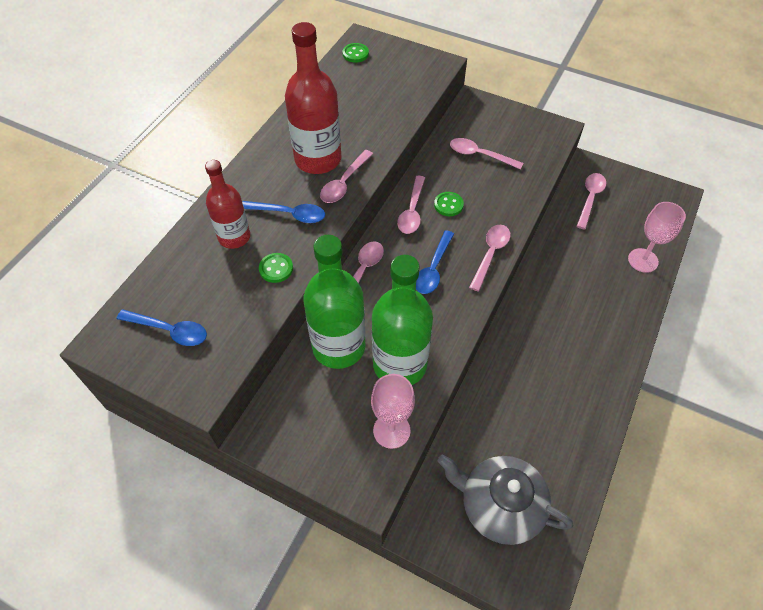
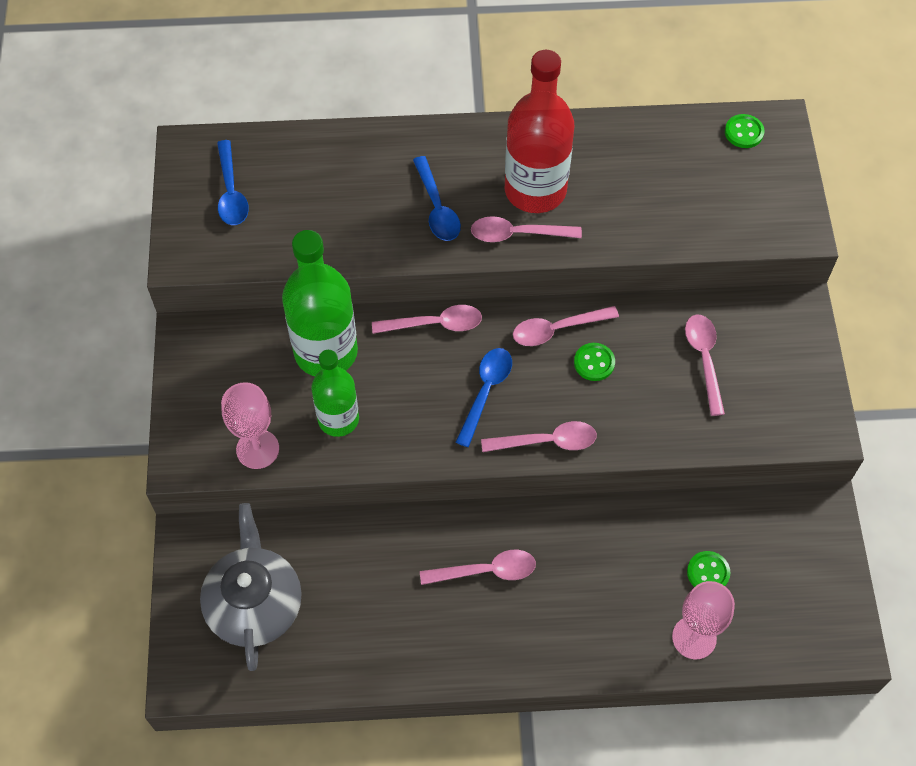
camera: 60 degrees right, 5 degrees up
(234, 237) = (374, 177): red bottle -> none
(276, 268) = (358, 236): green button -> green button (708, 572)
(399, 364) = (338, 419): green bottle -> green bottle, size x0.63
(433, 269) = (485, 392): blue spoon -> blue spoon turned 120 degrees clockwise
(590, 198) = (760, 533): pink spoon -> pink spoon (486, 571)

